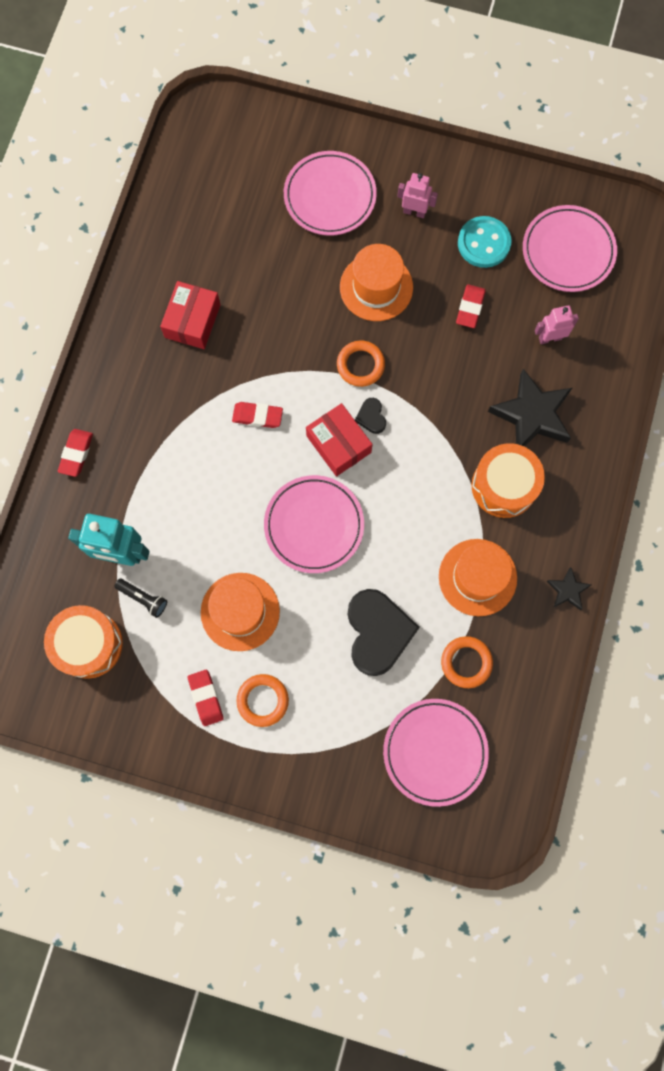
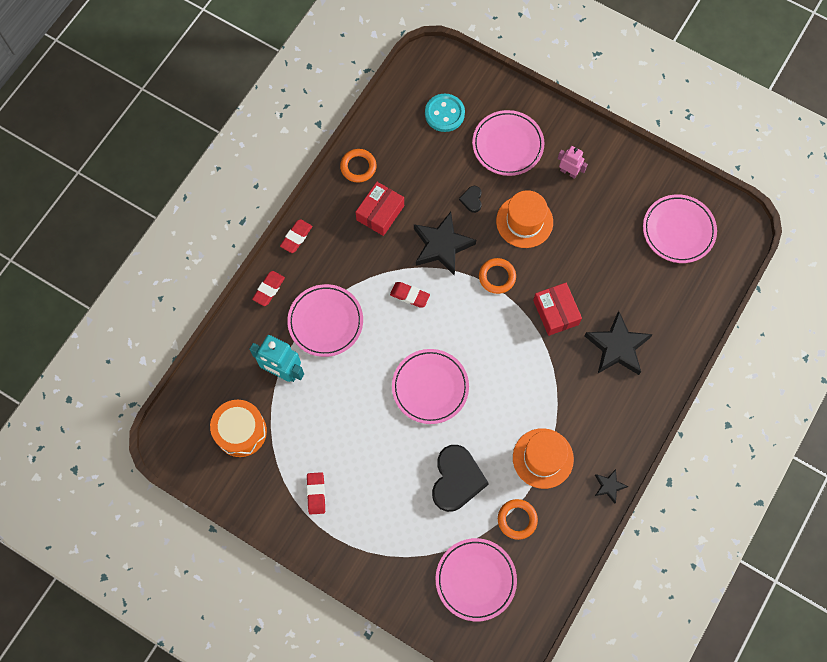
camera: 15 degrees right, 5 degrees down
(143, 598) = (289, 408): black flashlight -> none
(160, 476) = (325, 322): none -> pink plate
(240, 611) = (358, 437): orange hat -> none
(263, 700) = (357, 507): orange ring -> orange ring (358, 167)
(281, 343) = (442, 246): none -> black star
(338, 444) = (465, 332): red box -> red box (556, 312)
(371, 417) = (494, 318): black heart -> black heart (472, 200)
(470, 308) = (591, 255): red eraser -> red eraser (296, 237)
(483, 243) = (615, 208): turquoise button -> turquoise button (444, 113)
(504, 486) = (581, 395): orange drum -> none
(550, 338) = (647, 292): pink robot -> none

